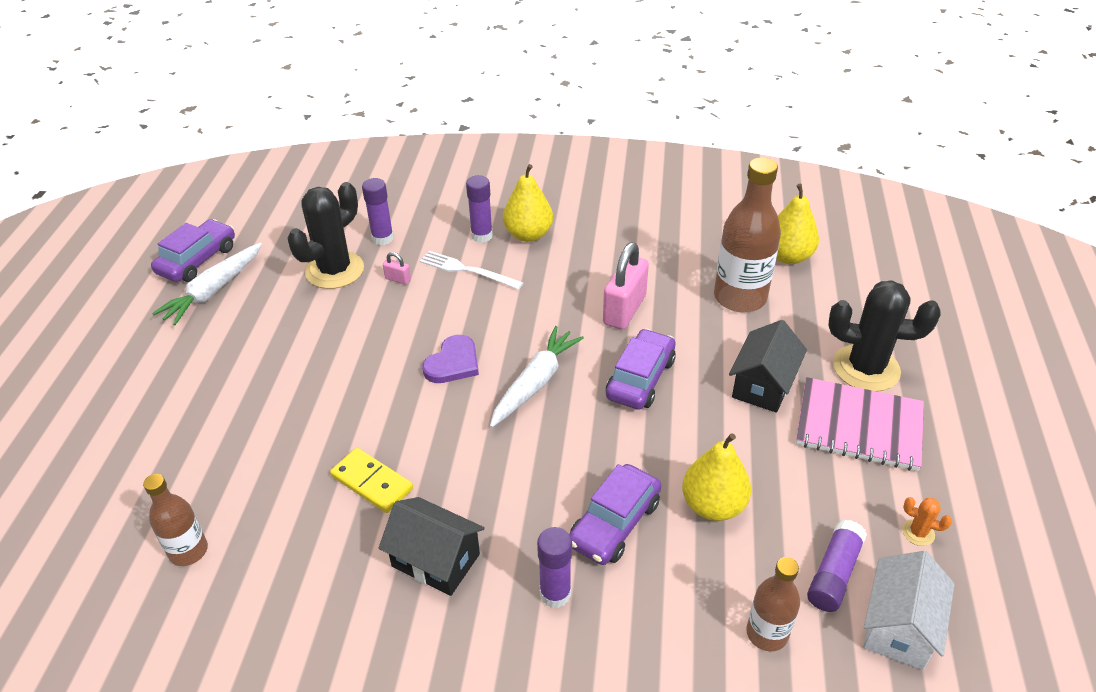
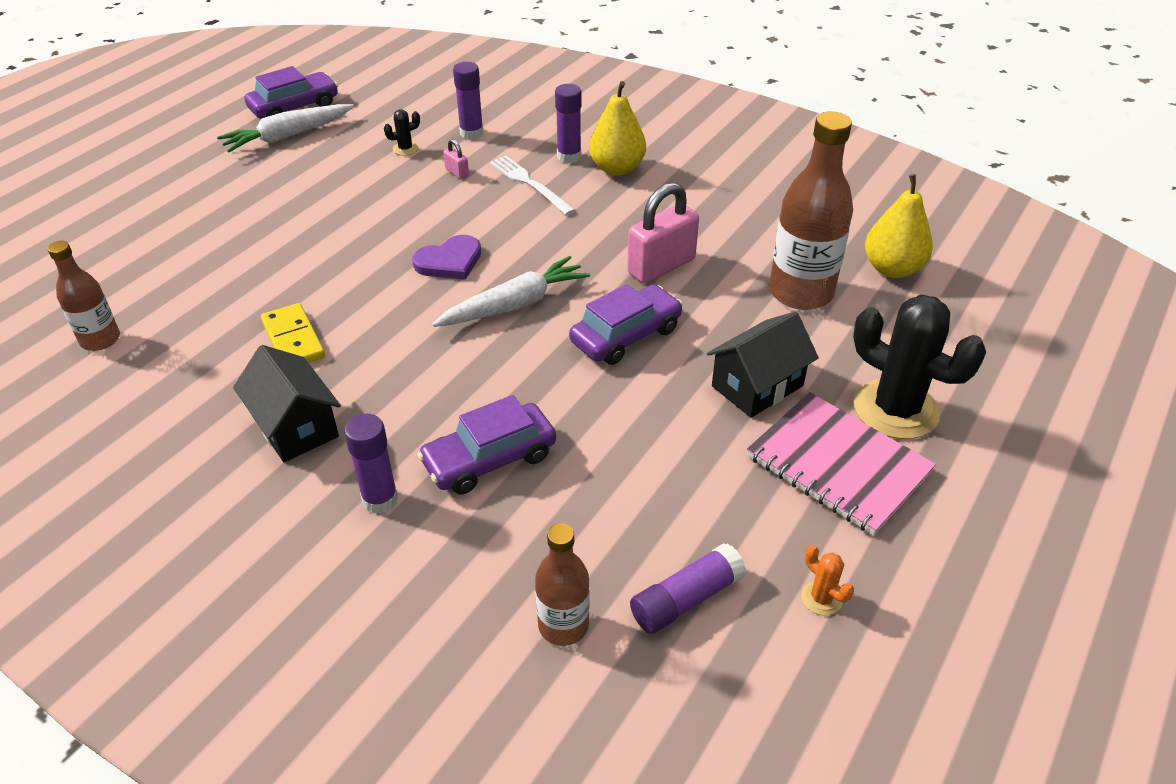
camera: 25 degrees right, 0 degrees up
(334, 270) = (405, 149): black cactus -> black cactus, size x0.41
(713, 505) = (605, 481): yellow pear -> none
(898, 627) = (718, 683): white house -> none

